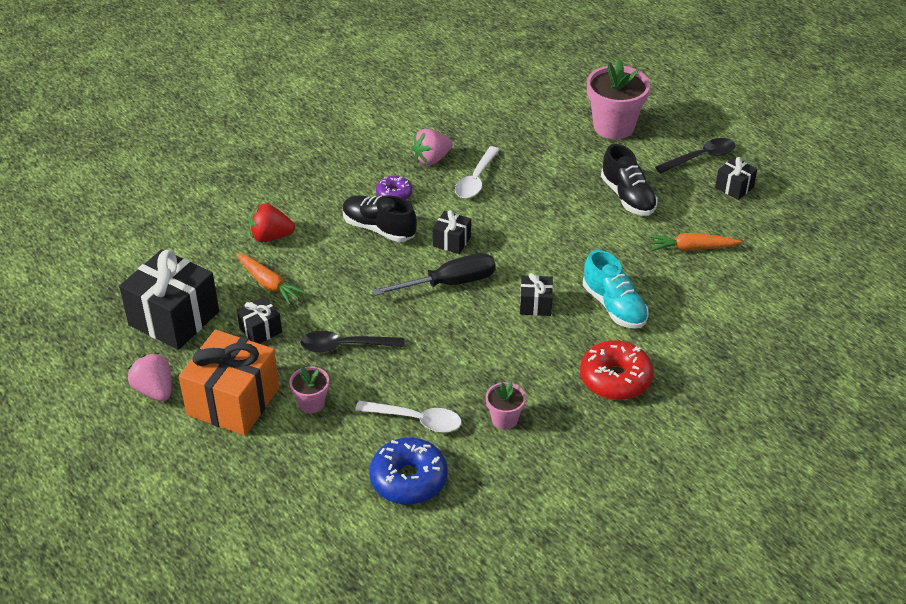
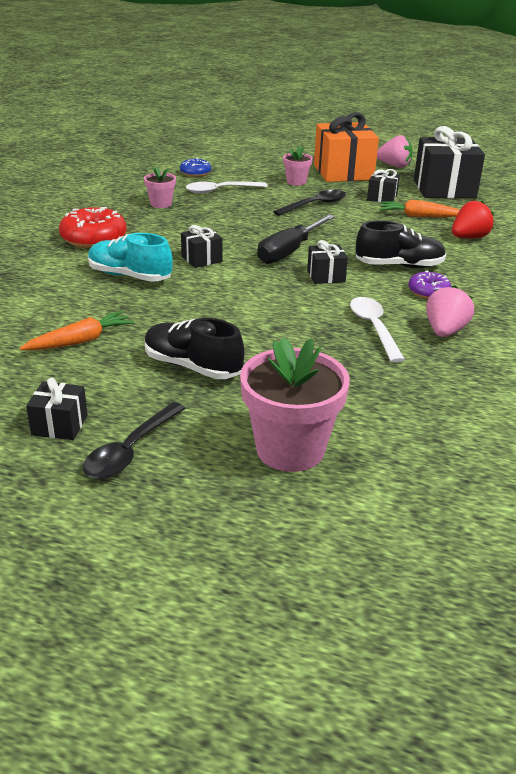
camera: 145 degrees right, 10 degrees down
(408, 479) = (195, 173): blue donut -> blue donut, size x0.58

